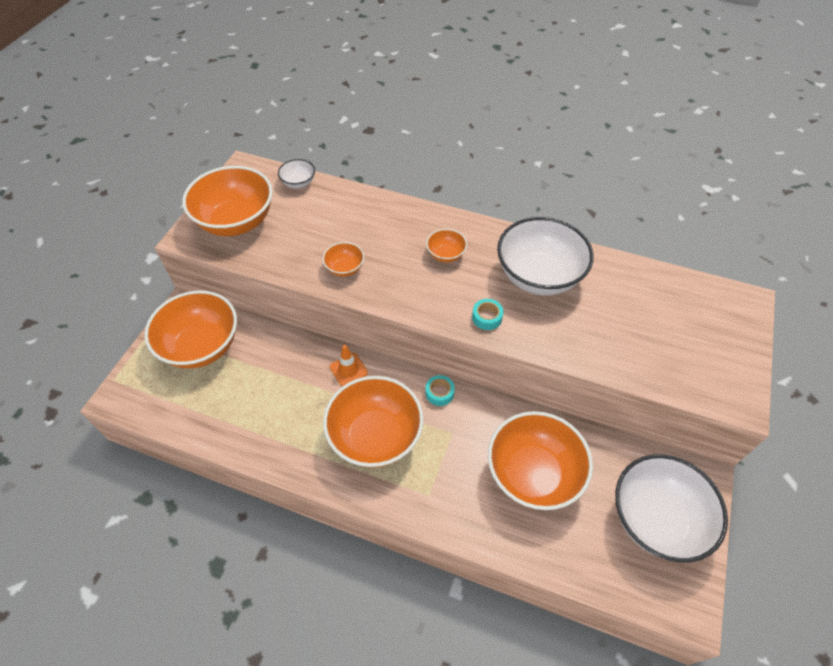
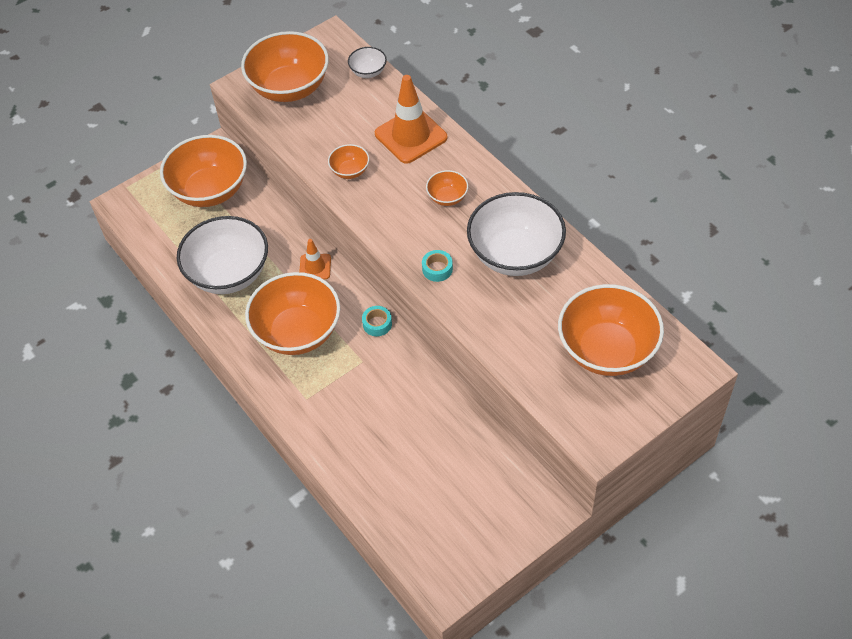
camera: 35 degrees right, 0 degrees up
(375, 218) = (411, 136): none -> orange traffic cone
(533, 474) = (404, 427): orange bowl -> orange bowl (607, 350)
(656, 519) = (478, 515): white bowl -> white bowl (229, 274)

